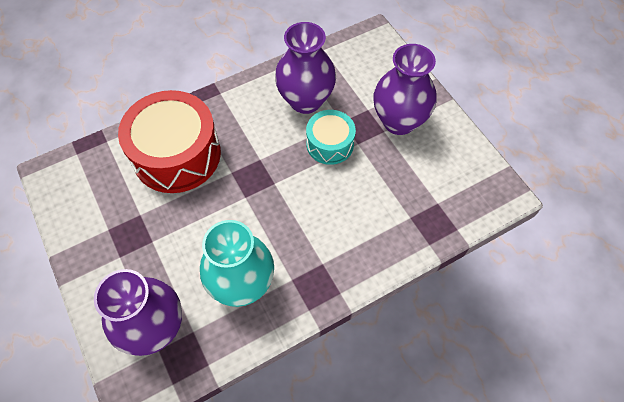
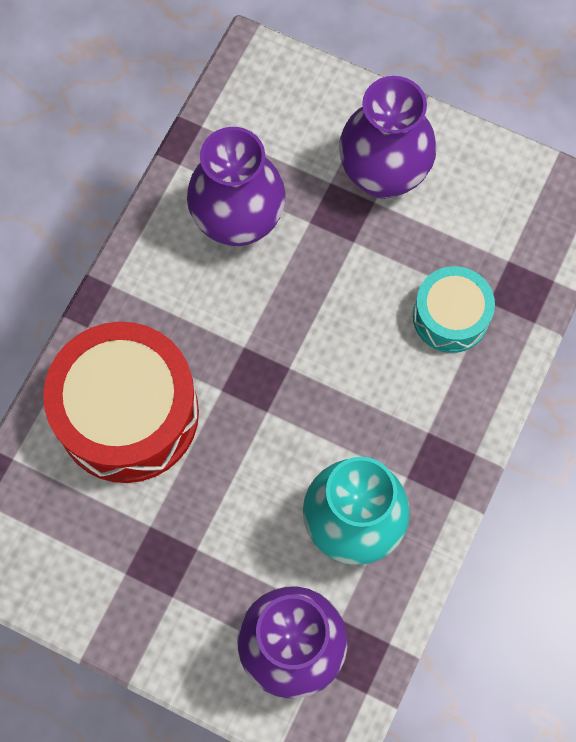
camera: 35 degrees left, 10 degrees up
(330, 144) = (318, 266): turquoise drum -> turquoise drum (450, 316)

